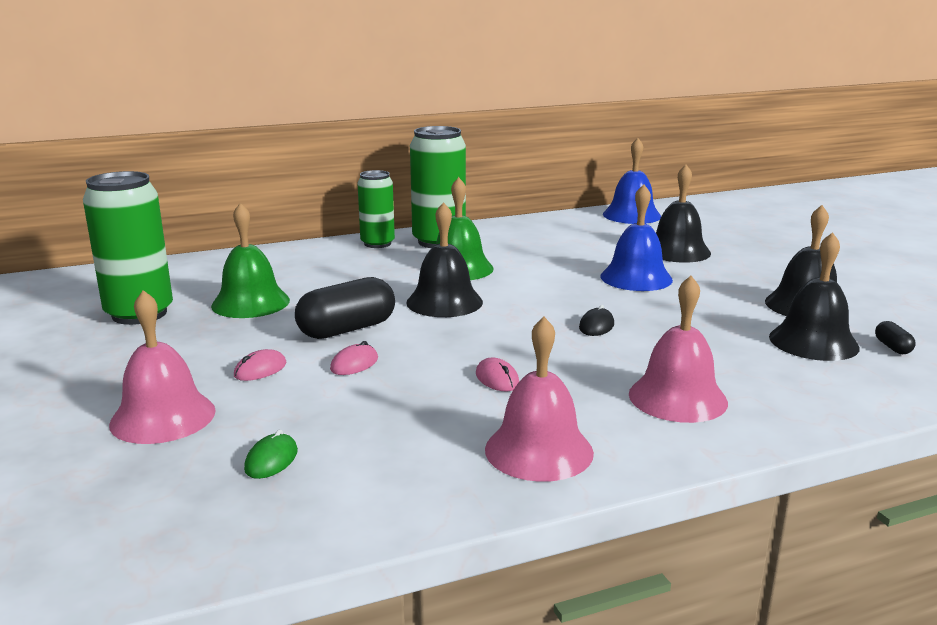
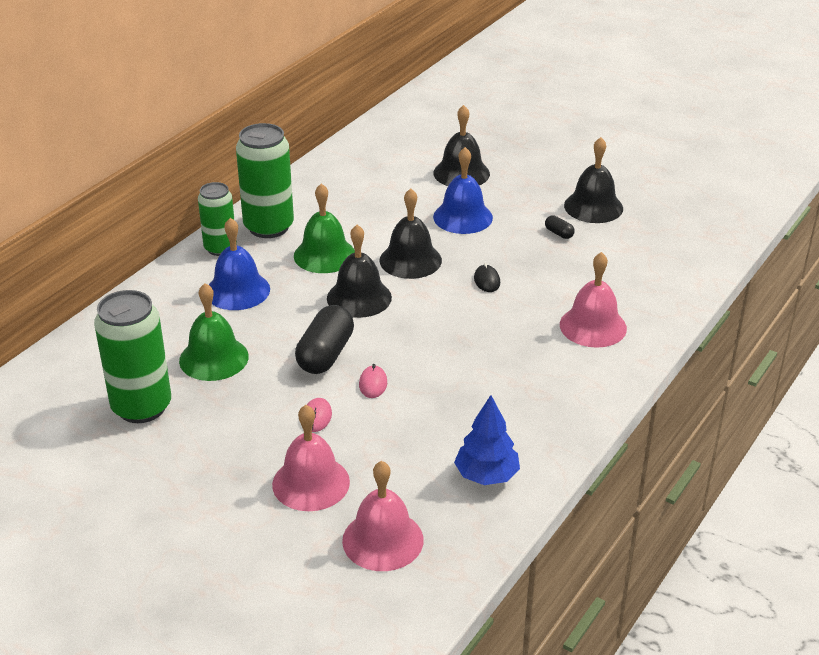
camera: 35 degrees left, 15 degrees up
(271, 460) = (423, 479): green mouse -> none
(342, 486) = (486, 475): none -> blue tree
(497, 379) = (477, 356): pink mouse -> none
(539, 450) = (559, 401): pink bell -> pink bell (383, 540)
(631, 215) = (383, 135): blue bell -> blue bell (237, 290)
(813, 342) = (625, 243): black bell -> black bell (410, 260)
(892, 347) = (670, 230): black capsule -> black capsule (559, 233)

